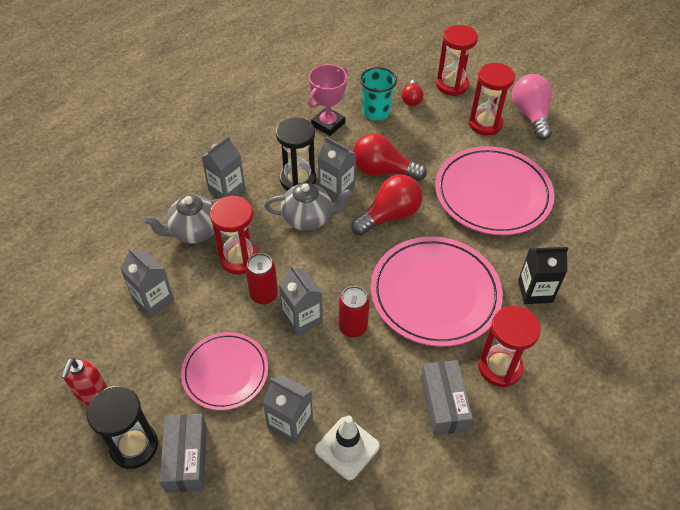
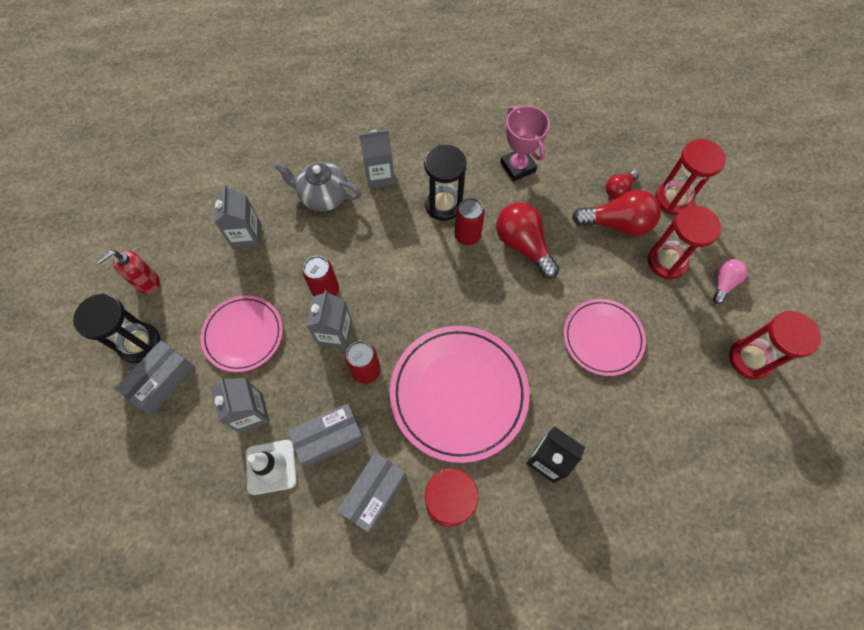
camera: 40 degrees right, 15 degrees up
(239, 258) = (335, 245): red hourglass -> red hourglass (749, 359)
(308, 218) = (419, 247): grey teapot -> none
(328, 124) = (518, 167): pink trophy -> pink trophy turned 75 degrees clockwise
(336, 189) = (467, 235): grey carton -> red can
(372, 392) = (329, 438): none -> grey box
(376, 112) = (572, 182): turquoise cup -> none
(389, 215) = (488, 292): red light bulb -> red light bulb (617, 224)
(492, 194) = (602, 338): pink plate -> pink plate, size x0.61
(530, 115) = (723, 283): pink light bulb -> pink light bulb, size x0.57

